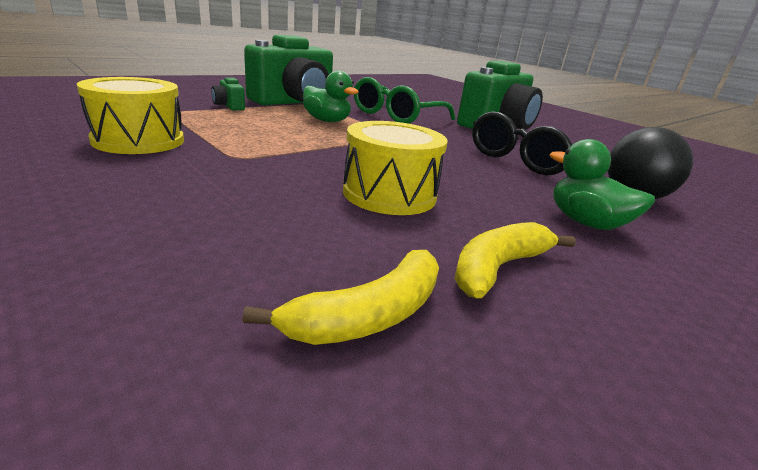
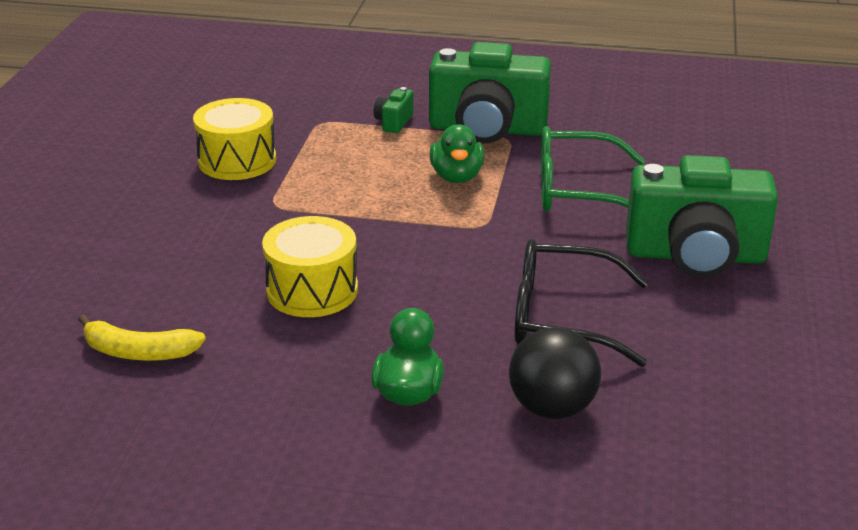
camera: 55 degrees right, 5 degrees up
(498, 267) = (252, 374): yellow banana -> none

